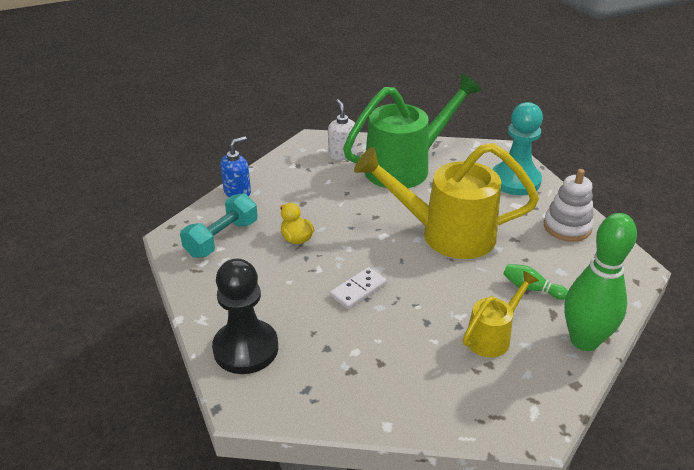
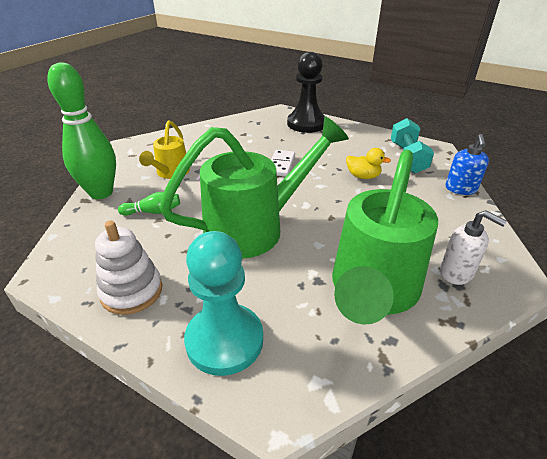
camera: 145 degrees right, 0 degrees up
(446, 234) = (255, 228): yellow watering can -> green watering can

